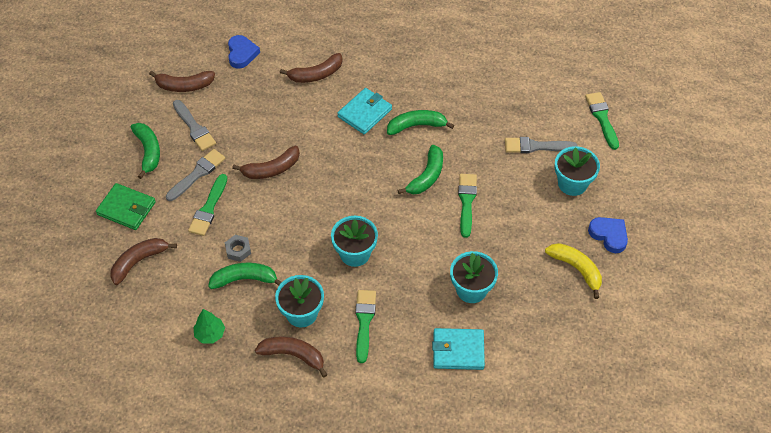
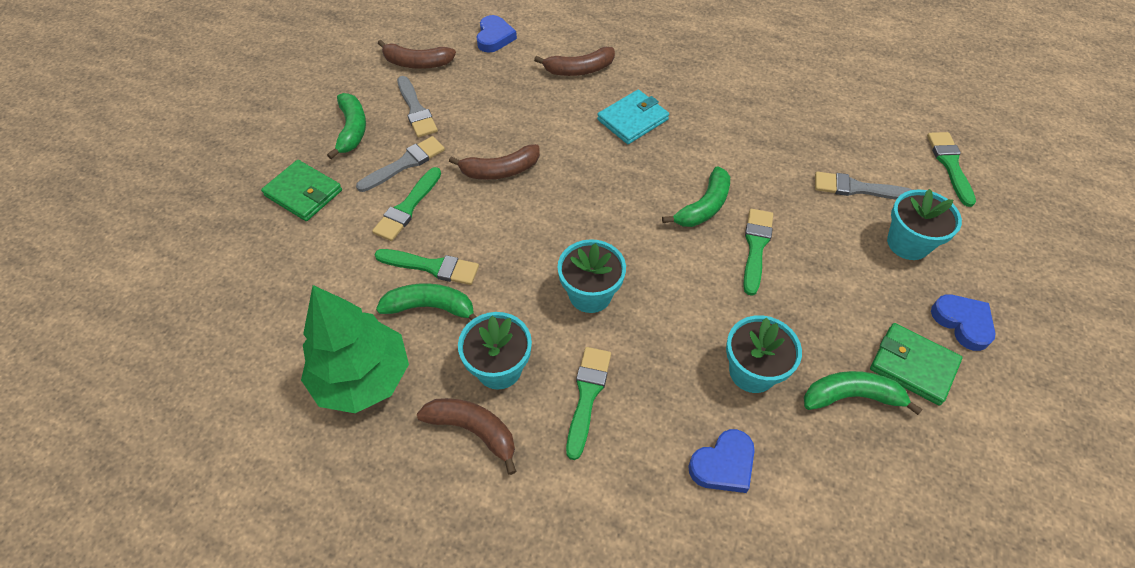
camera: 10 degrees right, 0 degrees up
(139, 262) = (297, 262): brown banana -> none
(210, 334) = (362, 378): green tree -> green tree, size x2.22
(238, 250) = (432, 267): grey nut -> green brush
(416, 126) = (698, 143): green banana -> green banana (851, 396)
(458, 350) = (723, 464): turquoise wallet -> blue heart
(576, 269) = (913, 365): yellow banana -> green wallet

